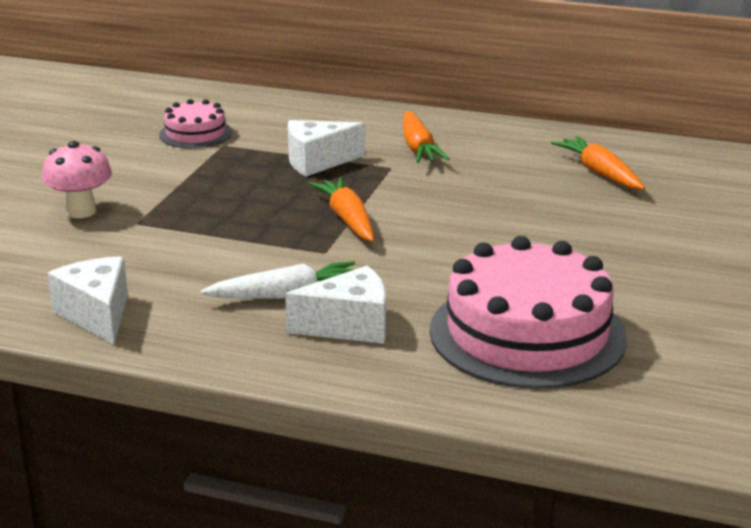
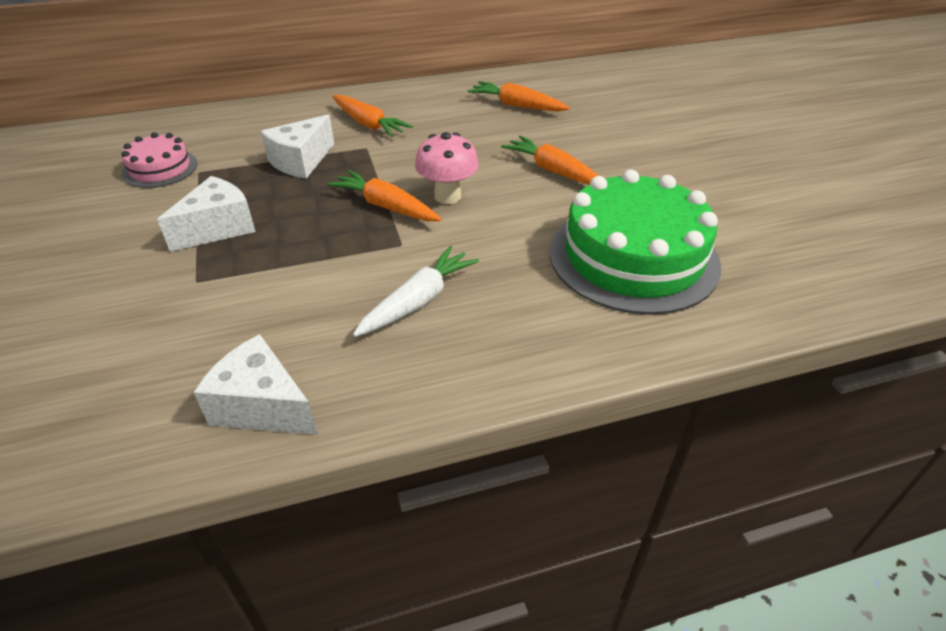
camera: 35 degrees left, 15 degrees up
(81, 211) = (122, 290): pink mushroom -> pink mushroom (447, 196)
(349, 326) = (503, 309): white cheese -> white cheese (218, 228)
(527, 334) = (633, 257): pink cake -> green cake
(552, 241) = (553, 171): none -> orange carrot

